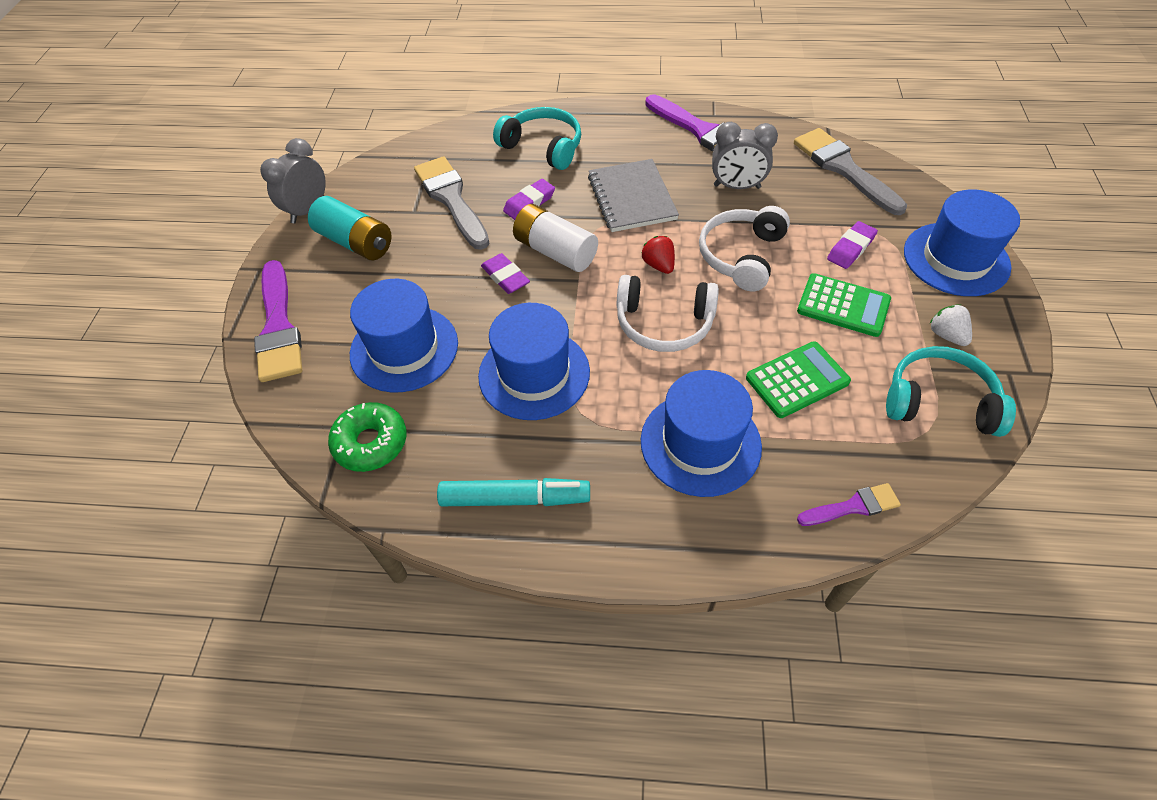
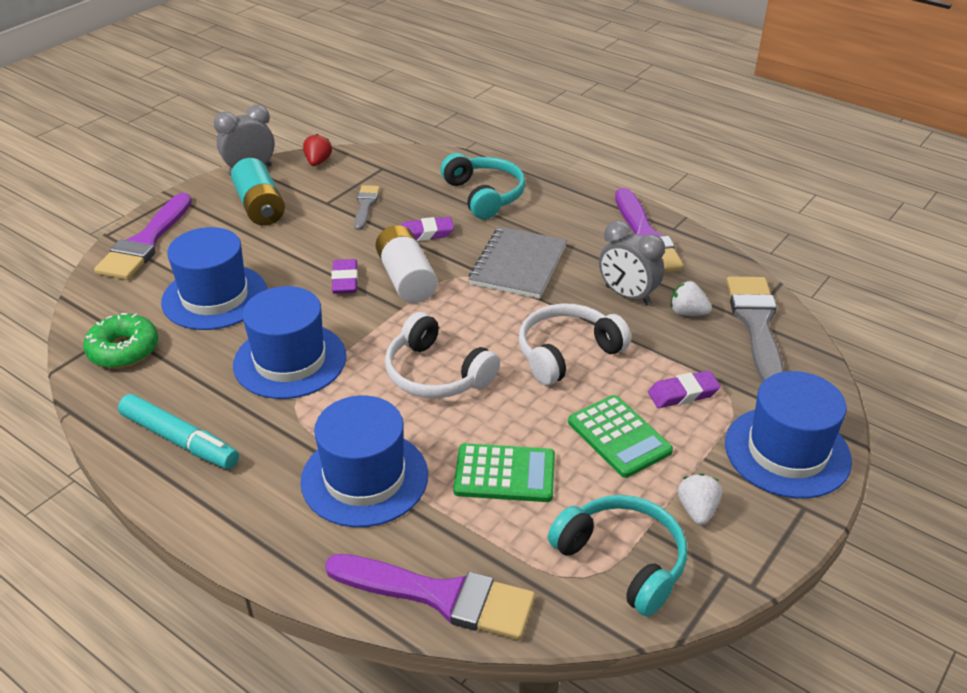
camera: 30 degrees right, 15 degrees down
(451, 199) = (365, 205): grey brush -> grey brush, size x0.54
(658, 265) = (482, 327): red strawberry -> red strawberry (318, 162)
(791, 181) = (687, 312): none -> white strawberry
(853, 506) = (440, 596): purple brush -> purple brush, size x1.86

